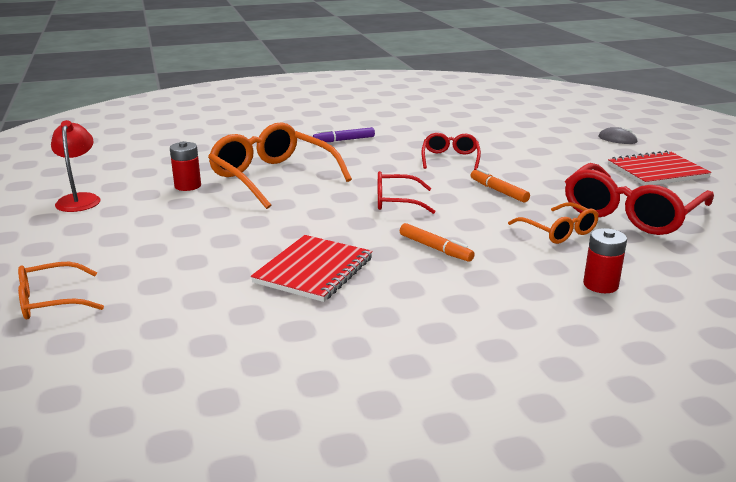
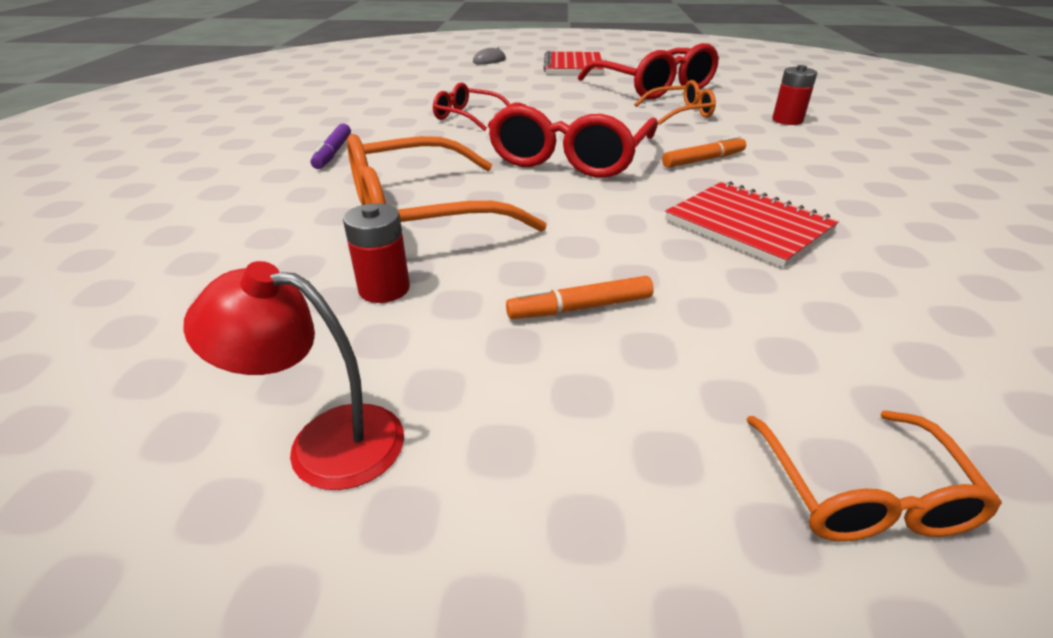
camera: 70 degrees left, 10 degrees up
(396, 201) = (570, 157): red glasses -> red glasses, size x1.86
(499, 191) = (575, 114): orange marker -> orange marker (581, 308)

